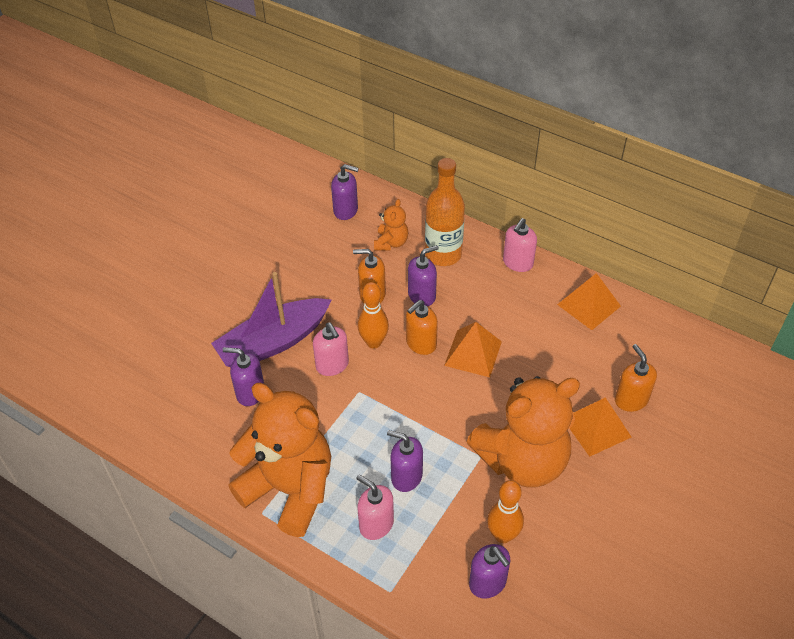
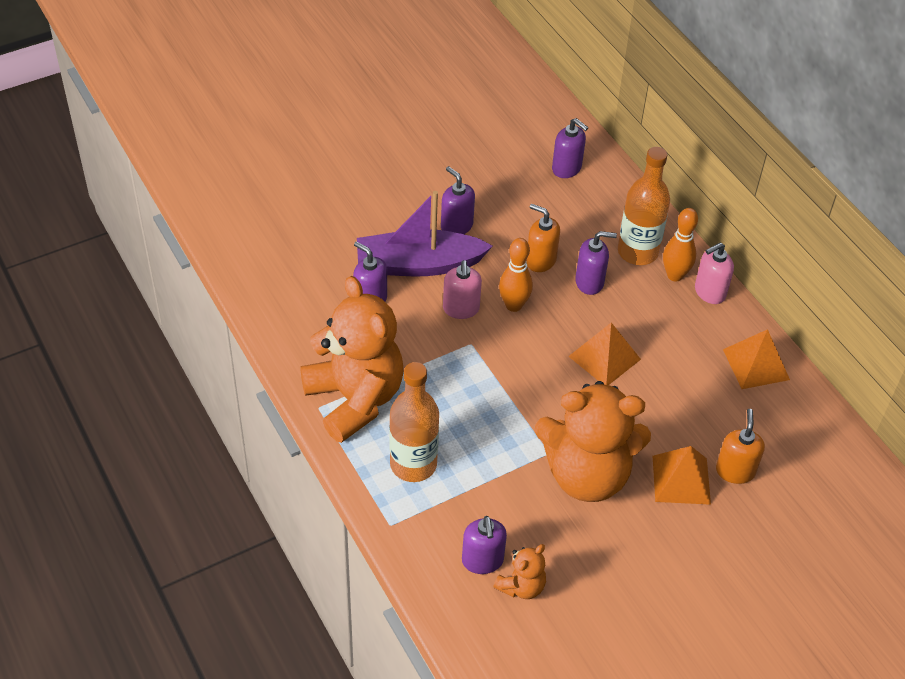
camera: 25 degrees right, 0 degrees up
(376, 524) = (413, 464): pink soap dispenser -> orange bottle
(391, 243) = (592, 219): orange teddy bear -> orange teddy bear (521, 586)
(406, 476) = (467, 437): purple soap dispenser -> purple soap dispenser (456, 226)
(421, 343) = (558, 326): orange soap dispenser -> none
(503, 535) = (523, 529): orange bowling pin -> orange bowling pin (675, 275)

